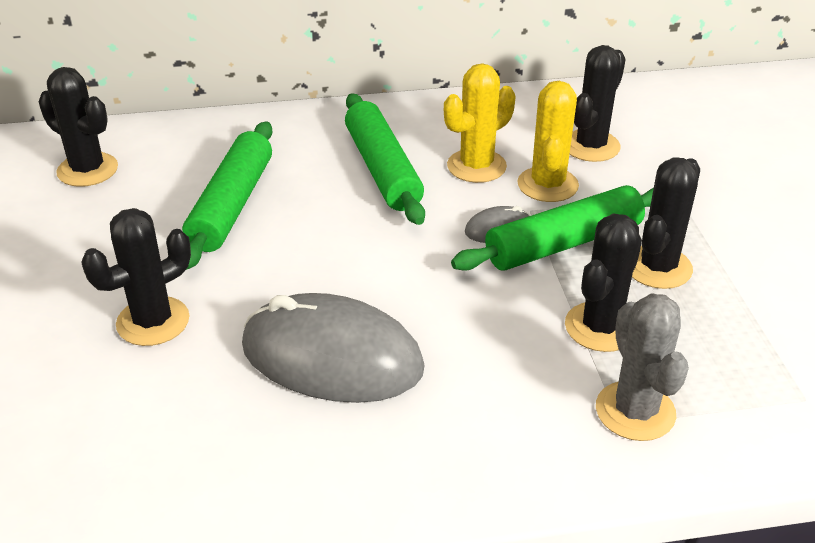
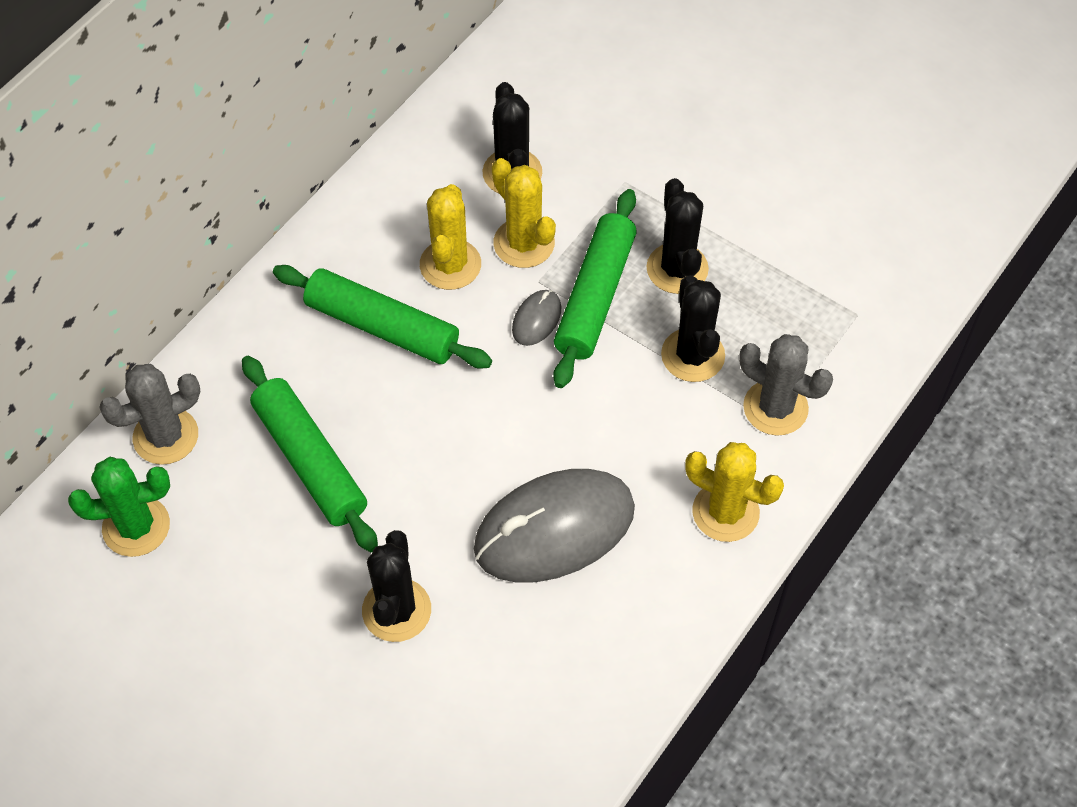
camera: 45 degrees left, 20 degrees up
(87, 170) = (136, 526): black cactus -> green cactus
(173, 141) = (166, 436): none -> grey cactus
(489, 452) = (725, 512): none -> yellow cactus

